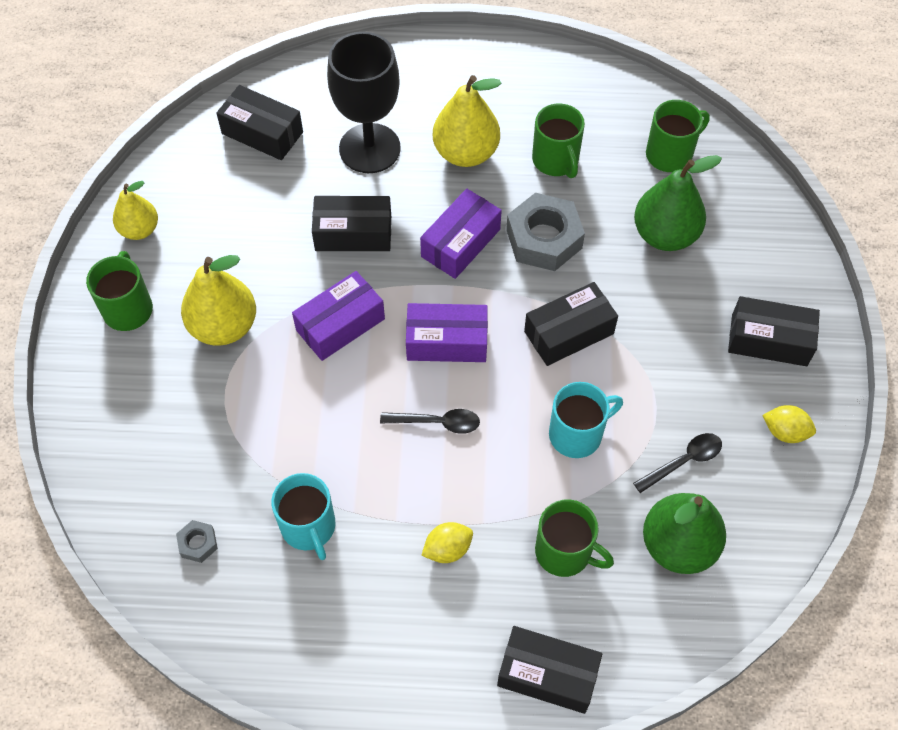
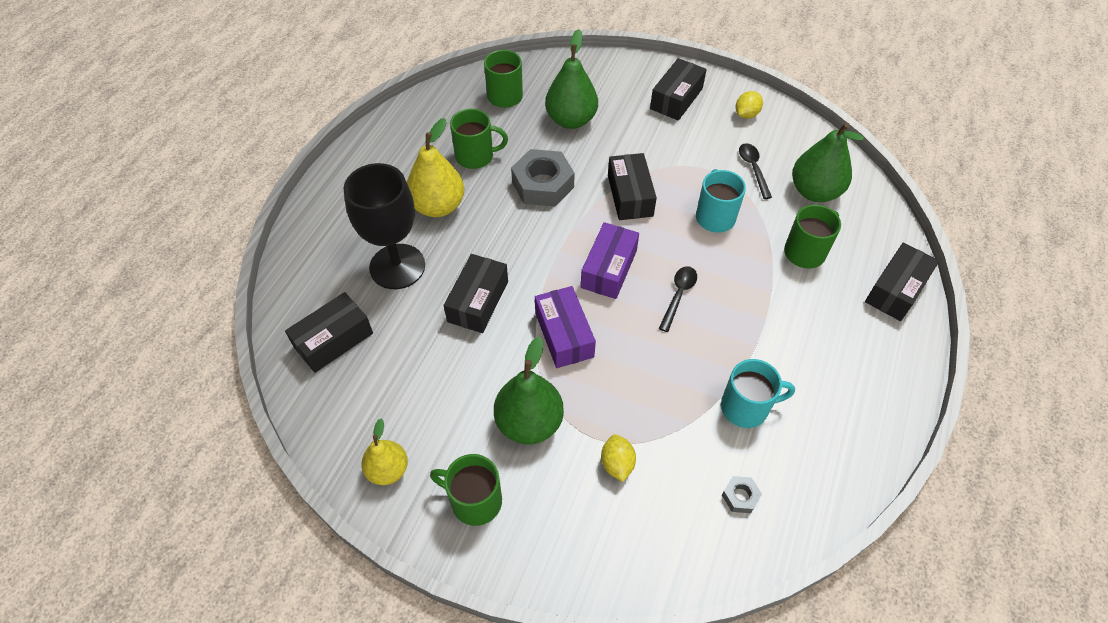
camera: 70 degrees left, 5 degrees down
(224, 326) = (529, 423): yellow pear -> green pear
(447, 549) = (787, 320): yellow lemon -> yellow lemon (617, 464)
(460, 243) = (522, 234): purple box -> none

